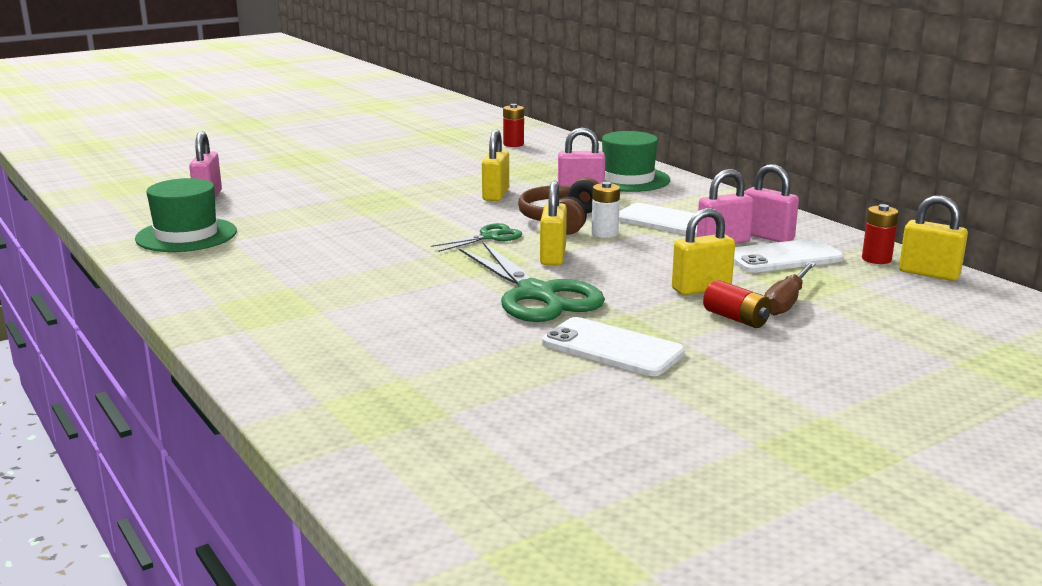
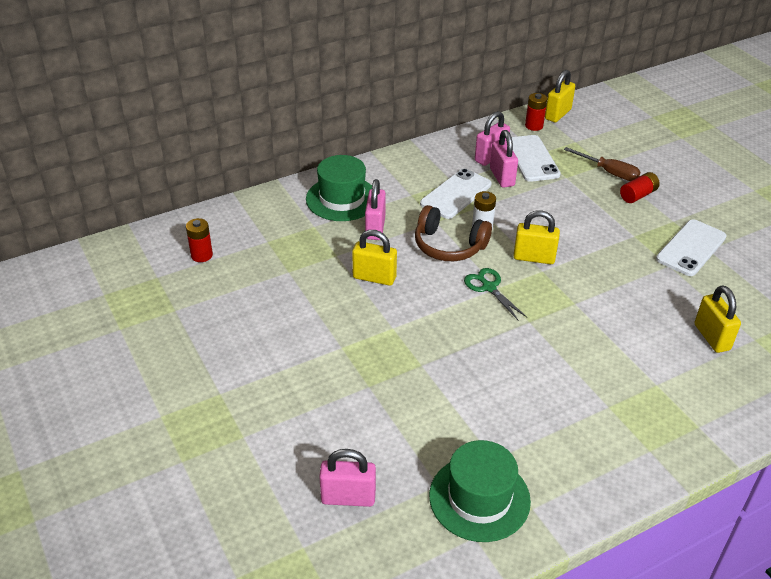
camera: 85 degrees left, 20 degrees up
(536, 294) = (609, 272): green scissors -> none
(701, 288) = (591, 200): yellow padlock -> yellow padlock (712, 337)

